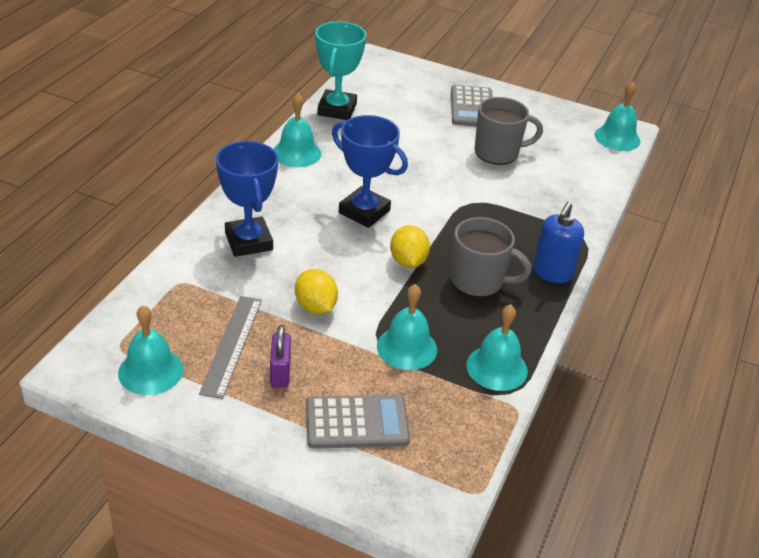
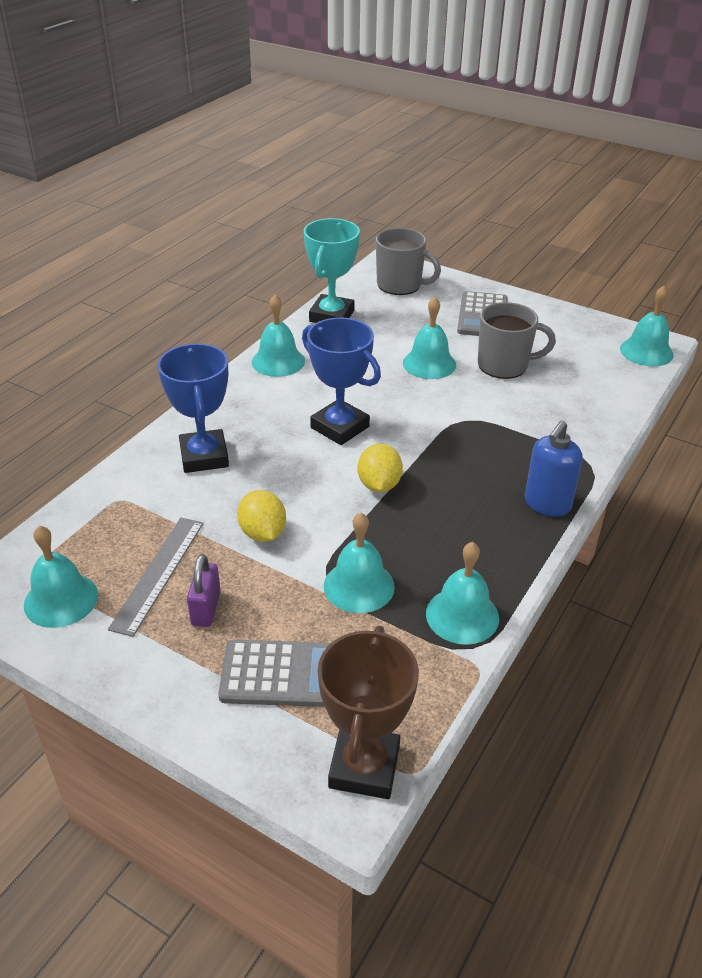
camera: 10 degrees right, 0 degrees up
(432, 152) = (429, 364): none -> turquoise bell
(438, 491) = (364, 767): none -> brown trophy
(478, 281) = (457, 511): grey mug -> grey mug (400, 285)

